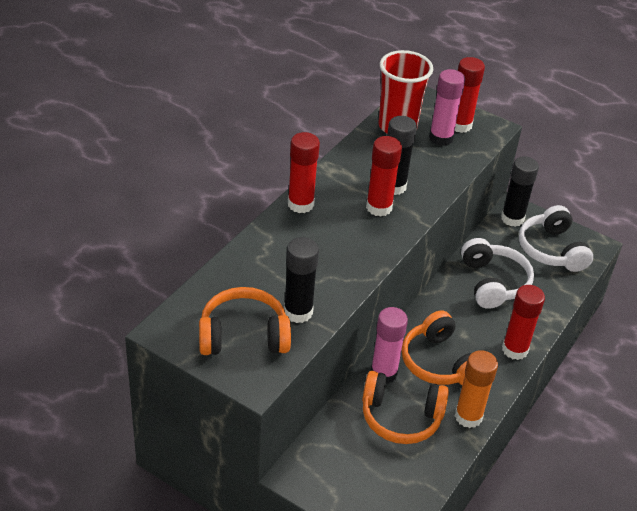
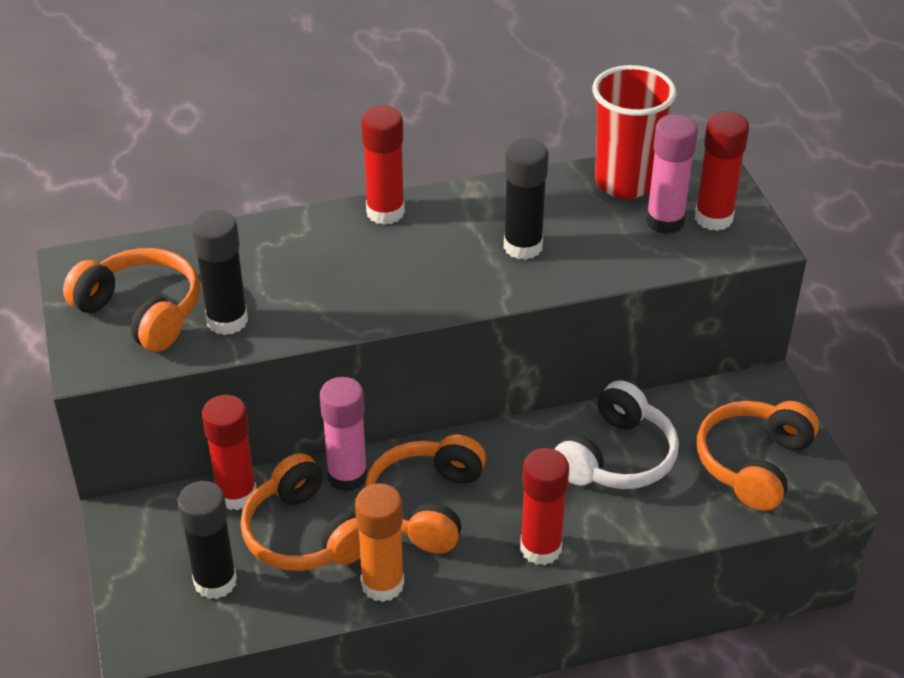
camera: 45 degrees right, 0 degrees up
(379, 207) = (472, 261): red glue stick -> red glue stick (236, 494)
(512, 218) = (747, 397): black glue stick -> black glue stick (215, 581)
(551, 250) = (753, 463): white headphones -> orange headphones

